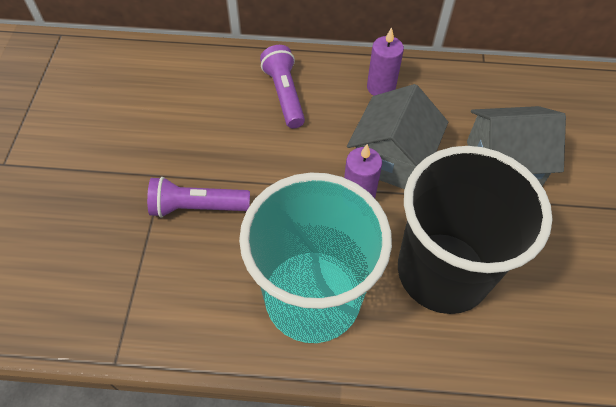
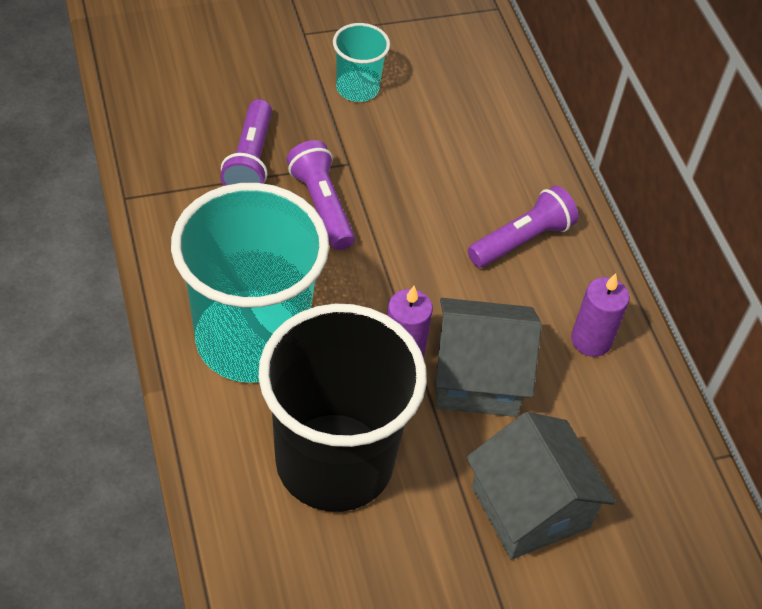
camera: 65 degrees right, 5 degrees down
(87, 145) = (357, 88): none -> turquoise cup
(123, 245) = (250, 159): none -> purple flashlight

